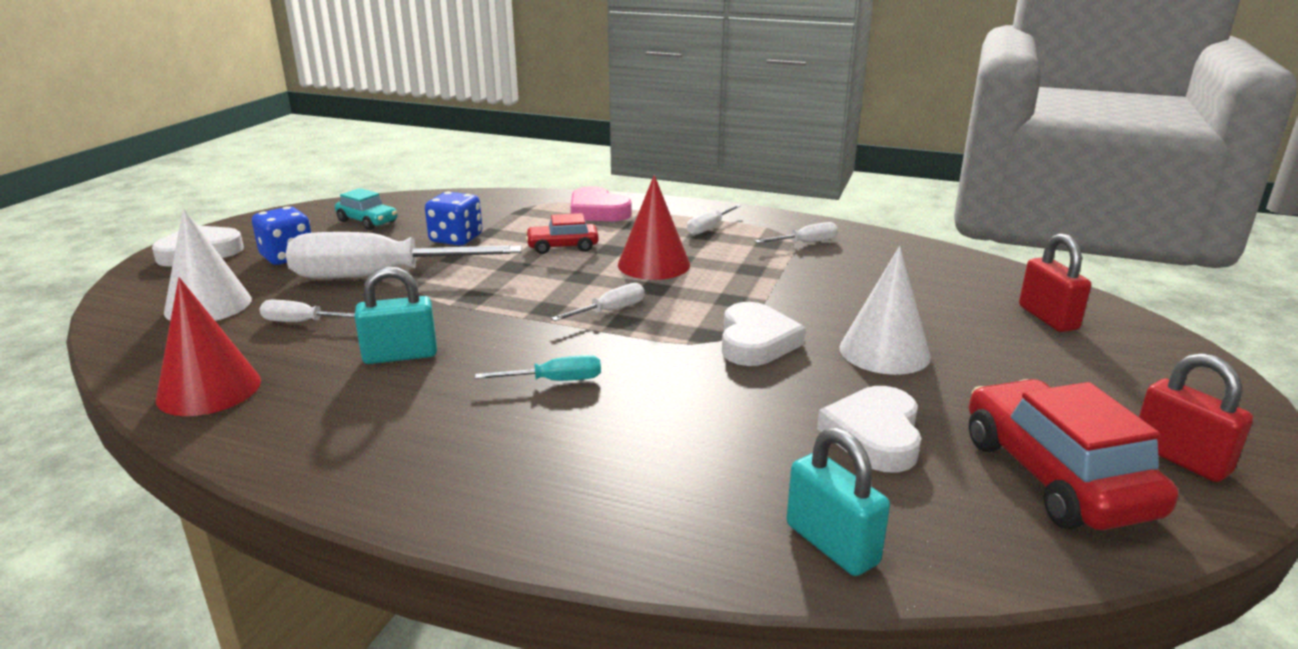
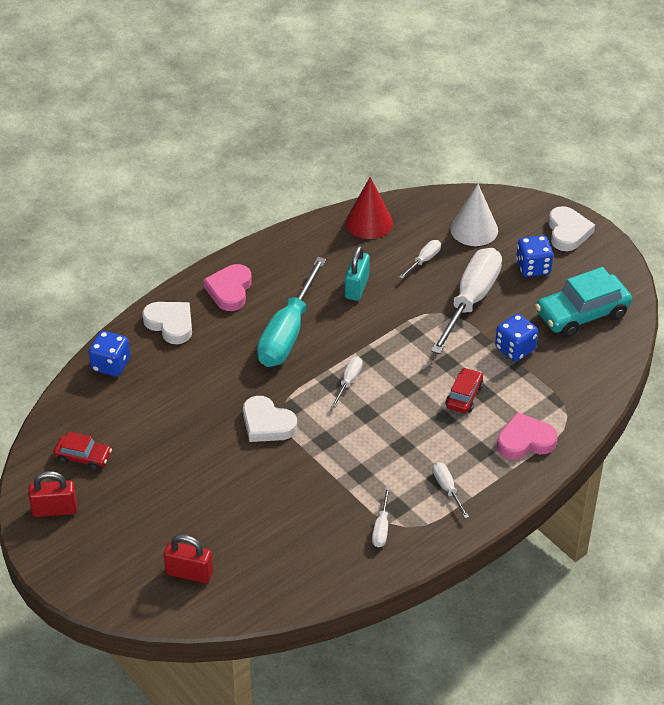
camera: 120 degrees right, 20 degrees up
(367, 221) = (582, 314): turquoise car -> turquoise car, size x1.82
(490, 475) = (230, 290): none -> pink heart
(555, 381) = (288, 333): turquoise screwdriver -> turquoise screwdriver, size x2.30
(610, 311) = (349, 381): white screwdriver -> white screwdriver turned 150 degrees counterclockwise
(653, 264) = (401, 428): red cone -> none
(831, 544) = (111, 365): turquoise padlock -> blue dice
(874, 435) = (156, 418): white heart -> white heart (170, 324)
(884, 352) = (216, 470): white cone -> none
(1055, 476) = (83, 457): red car -> red car, size x0.55

